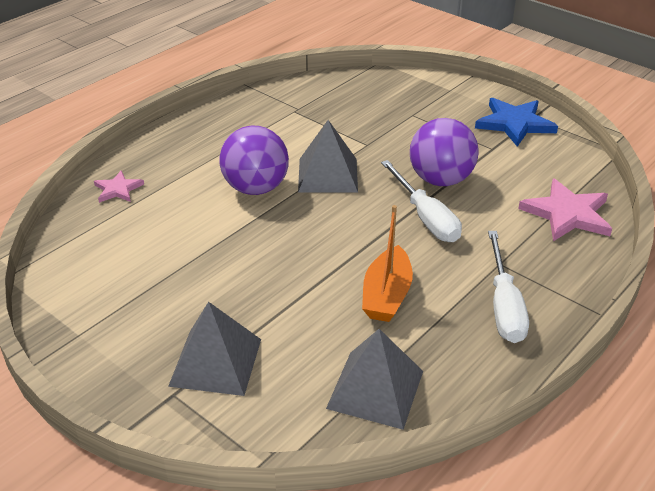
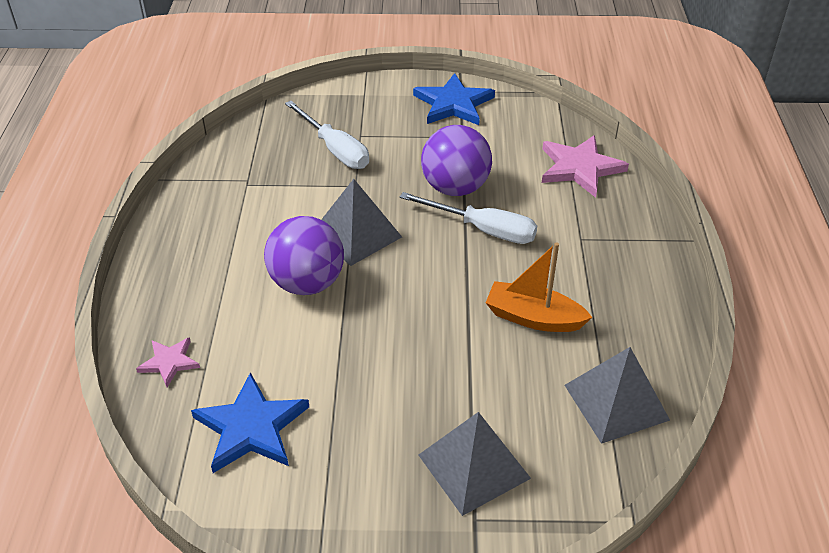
camera: 40 degrees left, 5 degrees up
(114, 252) = (251, 427): none -> blue star
(386, 295) = (533, 318): orange boat -> orange boat turned 135 degrees clockwise
(504, 305) = (622, 273): white screwdriver -> white screwdriver (335, 149)

